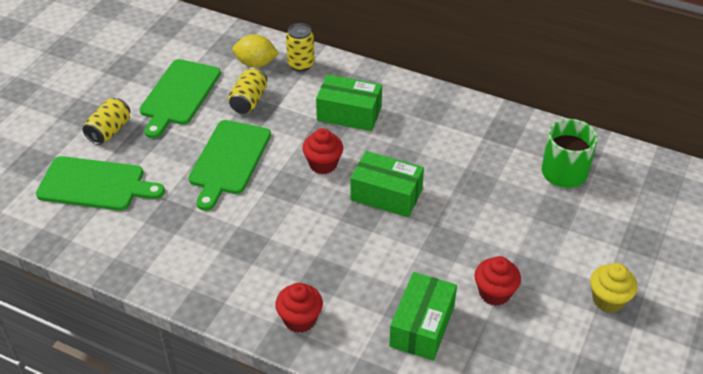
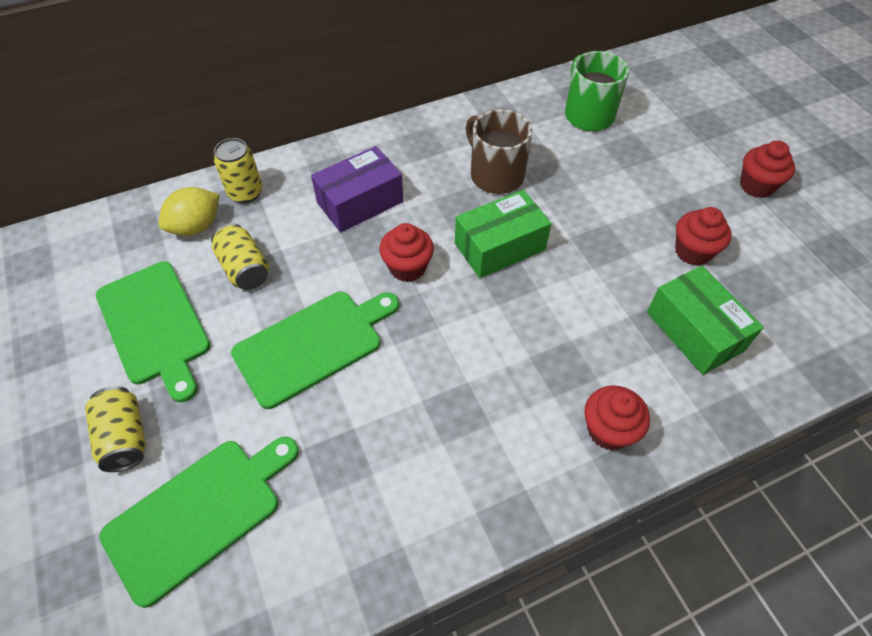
camera: 50 degrees left, 10 degrees up
(229, 160) = (313, 345): green cutting board -> green cutting board turned 90 degrees counterclockwise
(349, 113) = (360, 202): green box -> purple box
(446, 158) = (495, 175): none -> brown mug
(608, 300) = (756, 186): yellow cupcake -> red cupcake

